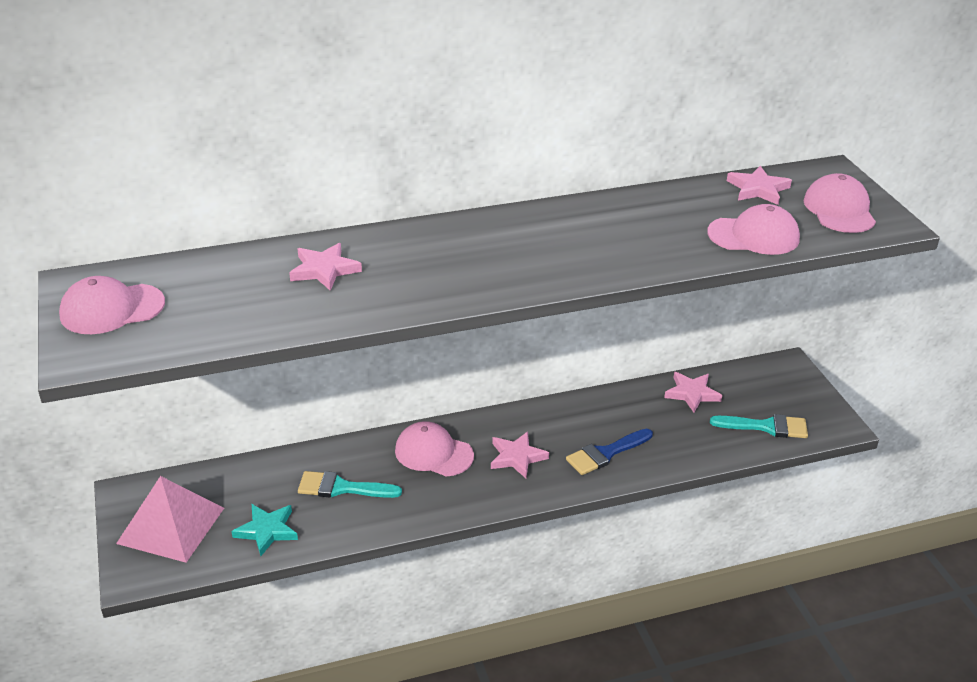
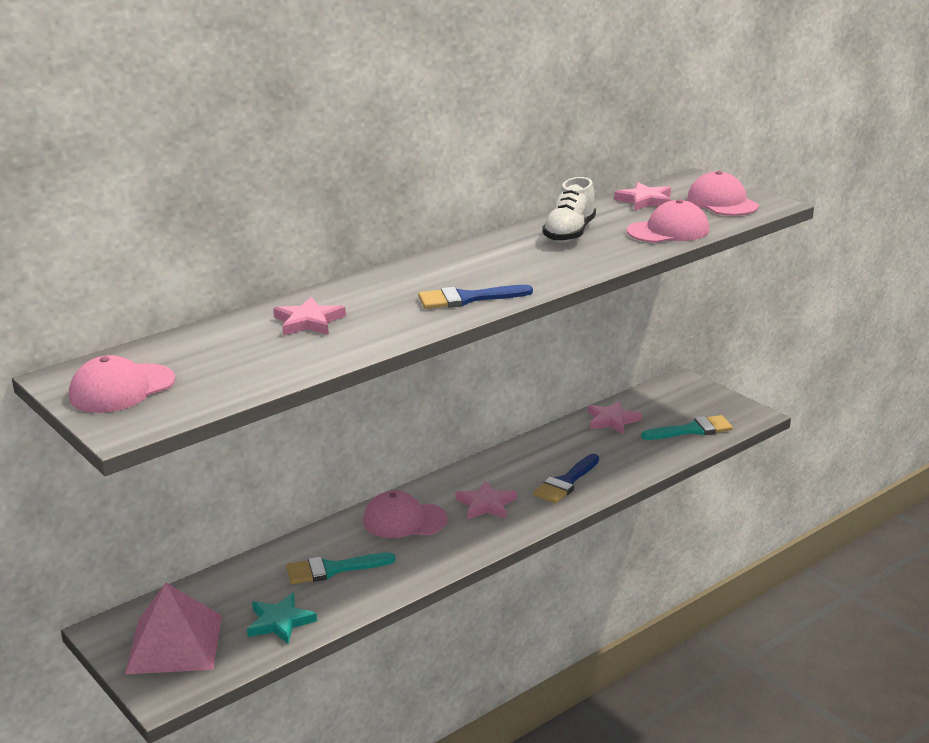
camera: 20 degrees left, 10 degrees down
(488, 278) = (467, 299): none -> blue brush
(649, 216) = (569, 233): none -> white shoe

